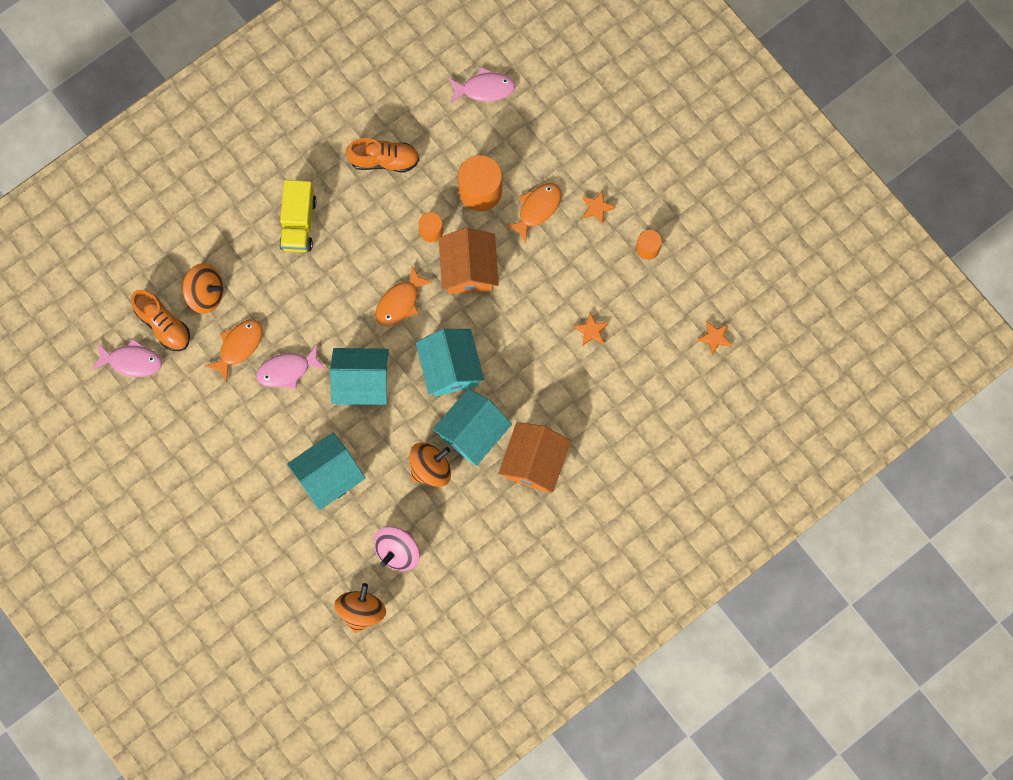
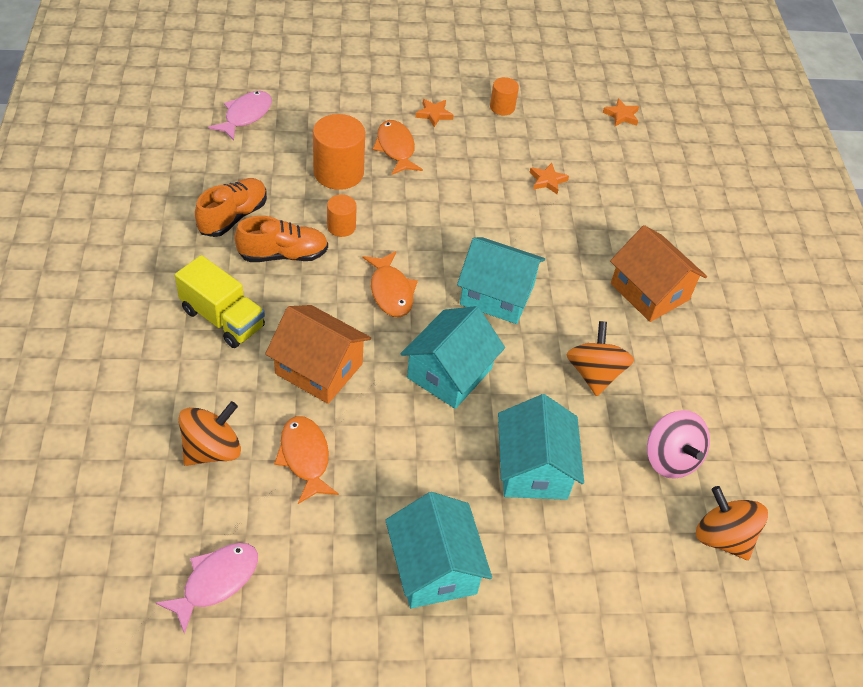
camera: 60 degrees left, 25 degrees down
(163, 325) = (205, 517): orange shoe -> orange shoe (283, 255)
(287, 370) = (375, 429): pink fish -> none
(469, 269) = (407, 224): orange house -> orange house (319, 369)
(472, 432) = (581, 318): turquoise house -> turquoise house (434, 568)

